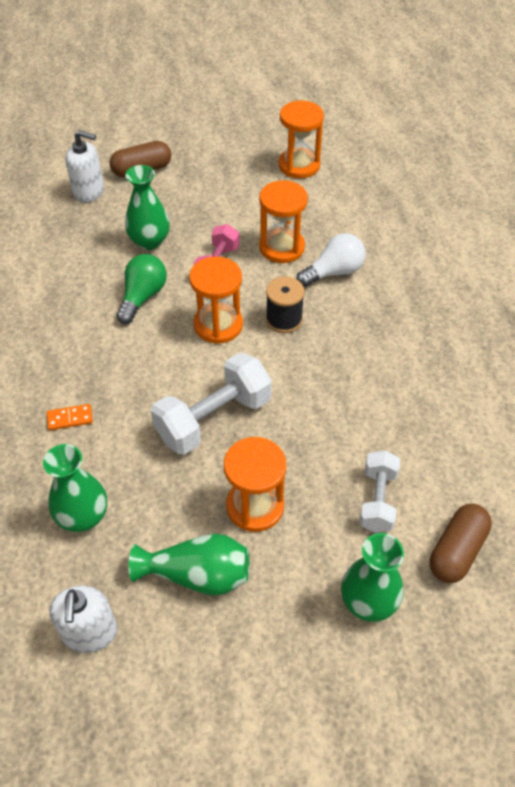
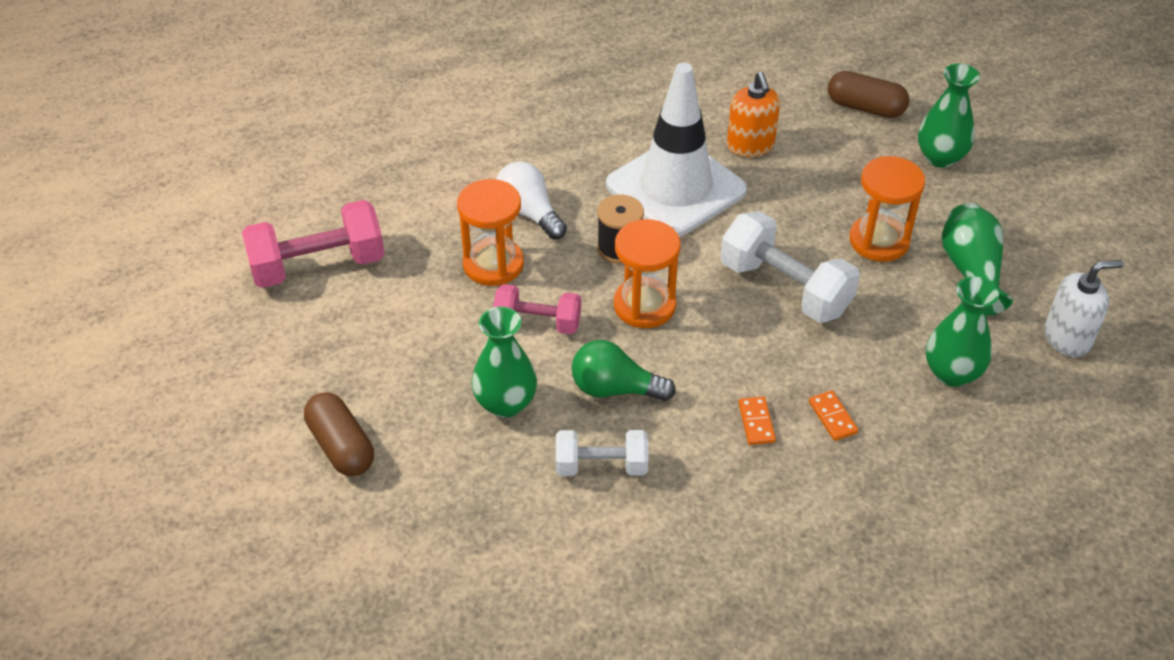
camera: 100 degrees left, 5 degrees down
(83, 370) = (756, 422): none -> orange domino
(89, 192) = (403, 504): white soap dispenser -> none
(299, 165) = (318, 266): orange hourglass -> pink dumbbell
(350, 367) = (675, 188): none -> white traffic cone
(377, 500) = (835, 158): white dumbbell -> white dumbbell (601, 466)
(402, 433) = (750, 146): none -> orange soap dispenser

